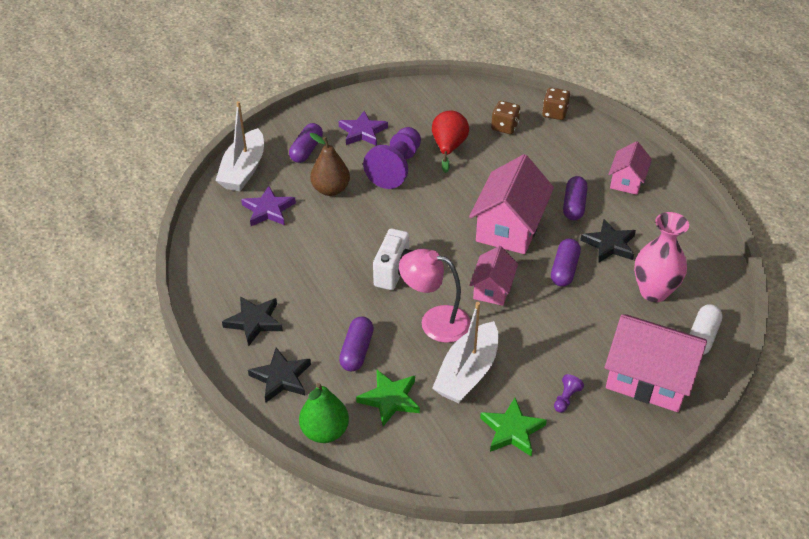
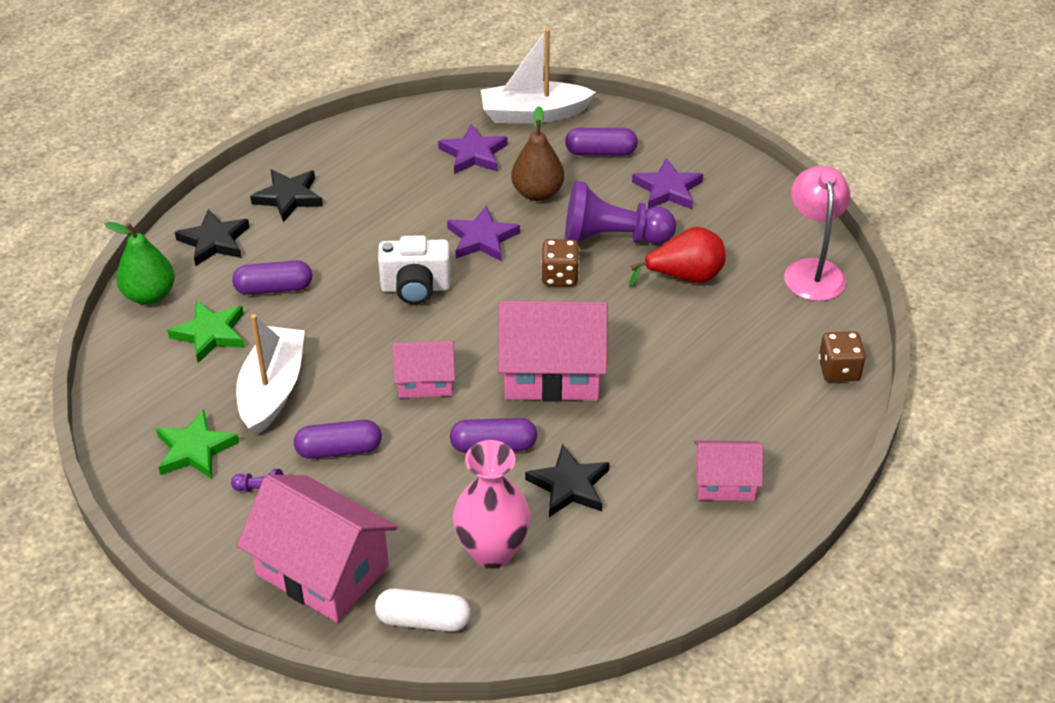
camera: 70 degrees right, 0 degrees up
(363, 227) = (482, 238): none -> purple star
(435, 321) = (346, 342): pink lamp -> pink lamp (812, 270)
(467, 373) = (272, 390): white boat -> white boat turned 90 degrees clockwise
(504, 127) = (768, 322): brown dice -> brown dice (560, 276)
(574, 205) = (633, 431): purple capsule -> purple capsule (339, 450)
(648, 378) = (323, 570): pink house -> pink house turned 60 degrees counterclockwise

